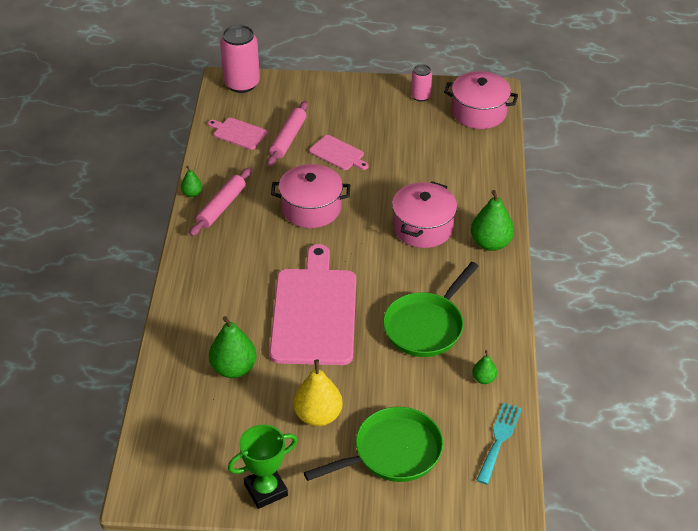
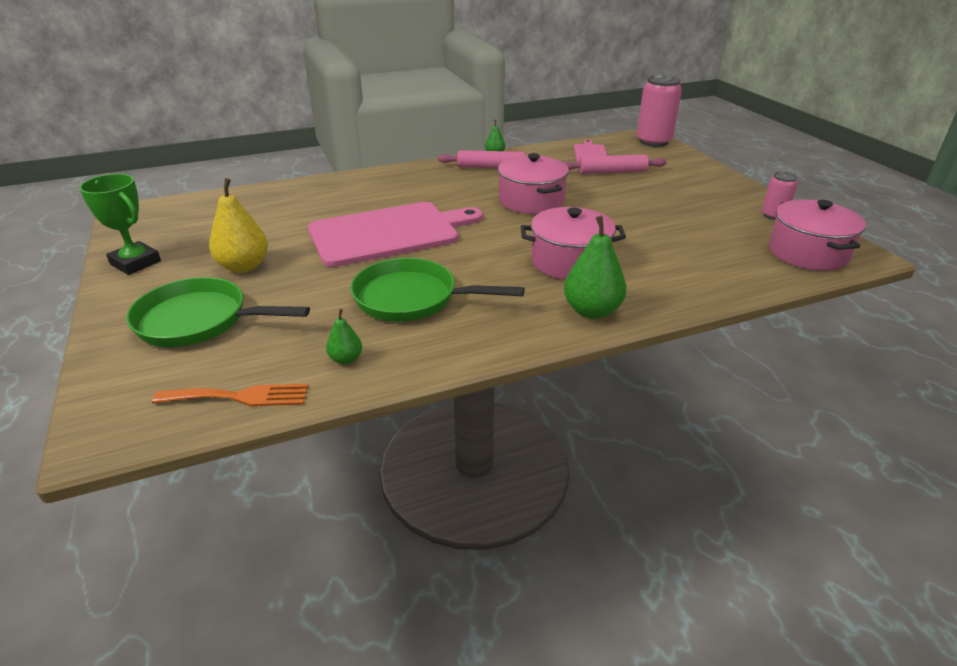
camera: 65 degrees right, 10 degrees down
(234, 368) = (291, 215): green pear -> none
(338, 154) = (623, 196): pink cutting board -> none
(392, 452) = (199, 321): green pan -> green pan turned 150 degrees clockwise
(499, 439) = (239, 397): turquoise fork -> orange fork

